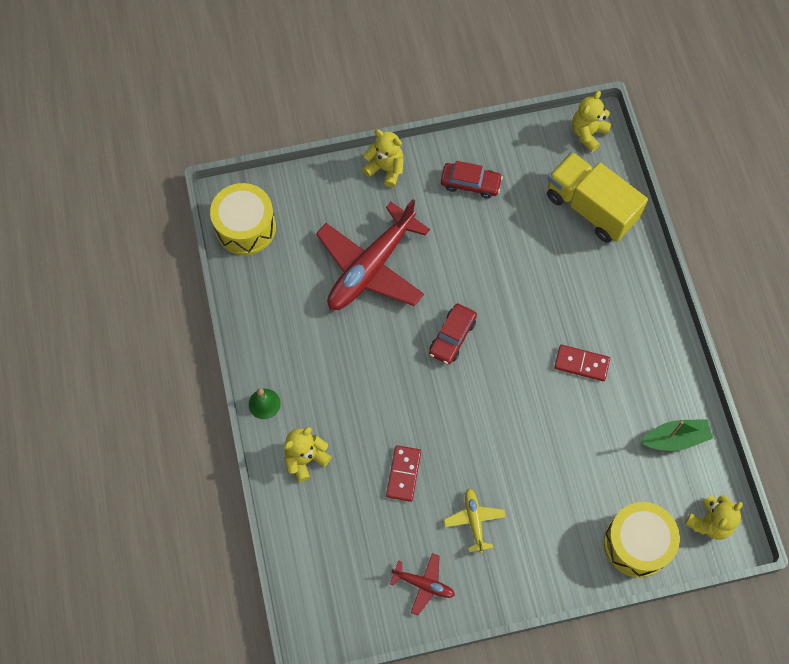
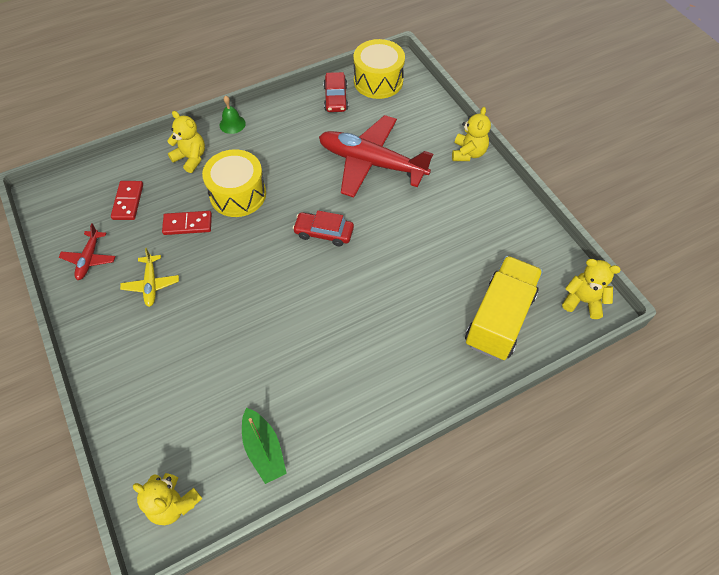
camera: 75 degrees right, 10 degrees down
(470, 183) = (481, 215): red car -> red car (335, 98)
(474, 520) = (151, 284): yellow plane -> yellow plane turned 105 degrees clockwise
(581, 364) = (325, 343): red domino -> red domino (128, 202)
(637, 543) = (142, 431): yellow drum -> yellow drum (238, 194)

